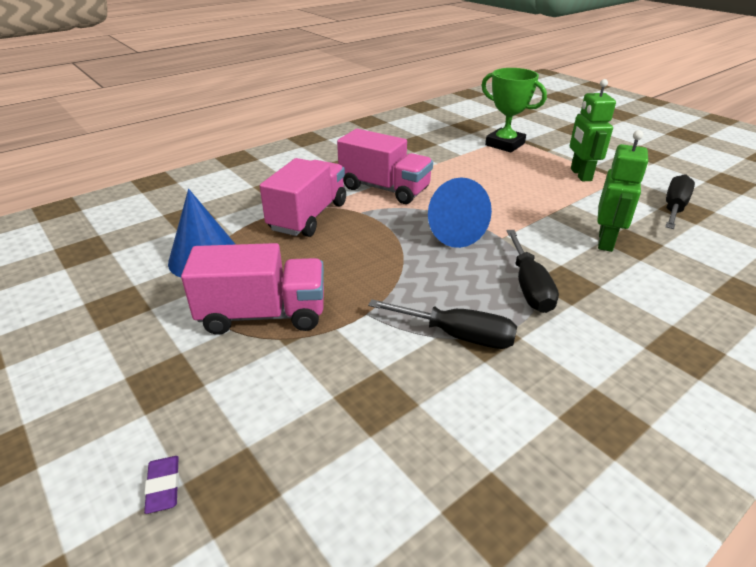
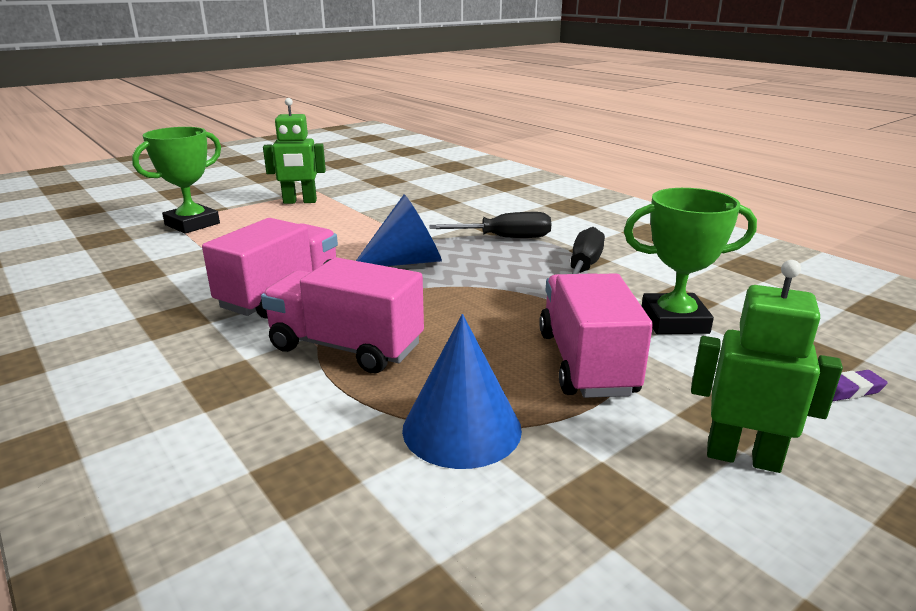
camera: 90 degrees left, 10 degrees down
(326, 383) = (674, 321): none -> green trophy
(606, 241) = (433, 207): green robot -> green robot (742, 457)
(674, 208) = (380, 182): black screwdriver -> none

